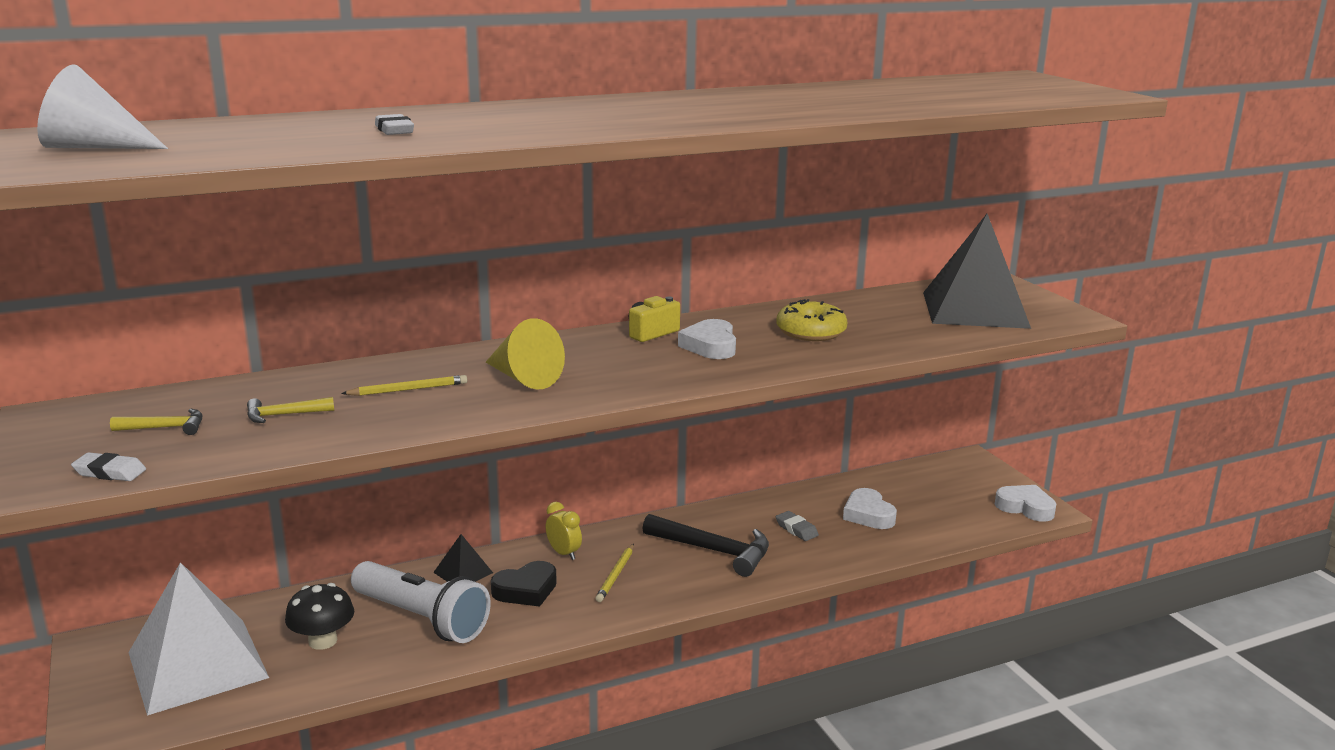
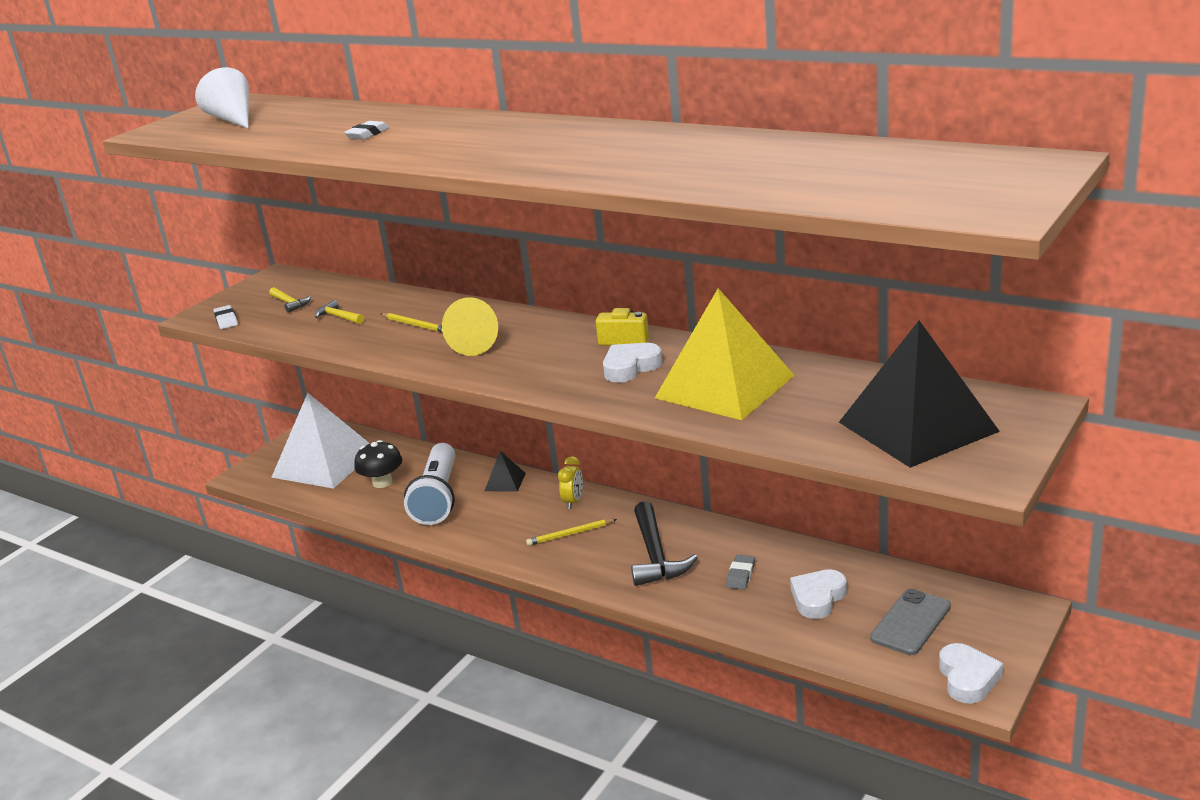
camera: 60 degrees right, 5 degrees up
(526, 590) = (511, 513): black heart -> none
(811, 332) = (725, 386): yellow donut -> yellow pyramid
(940, 498) = (910, 622): none -> grey phone

